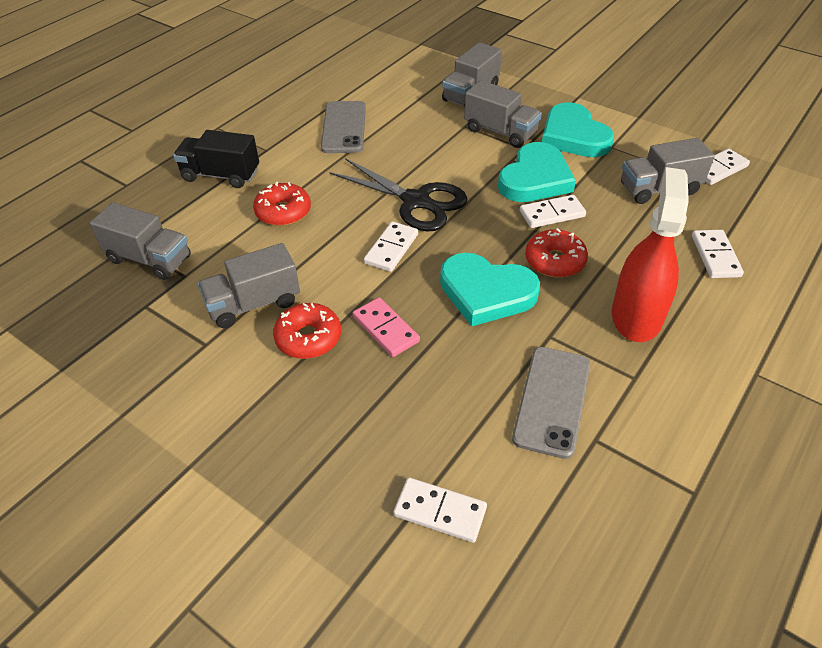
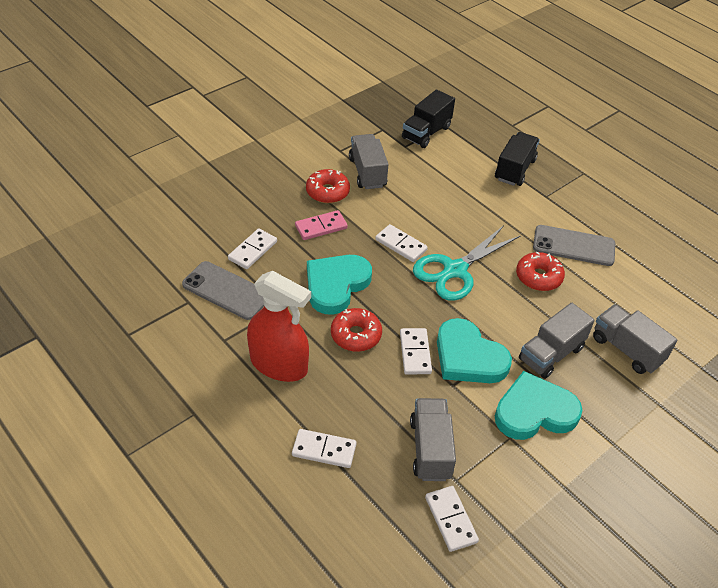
camera: 100 degrees right, 0 degrees up
(149, 259) = (426, 132): grey truck -> black truck
(283, 212) = (460, 196): red donut -> red donut (538, 277)
(416, 201) = (455, 270): black scissors -> turquoise scissors
(440, 512) = (179, 223): white domino -> white domino (252, 250)

